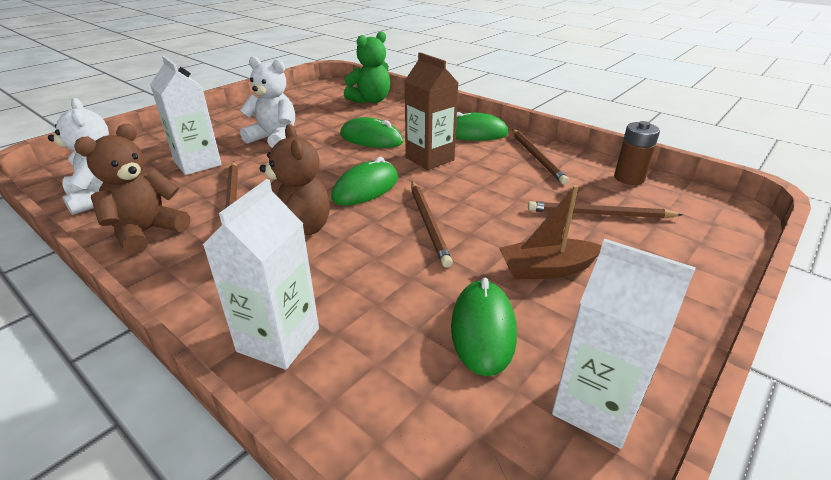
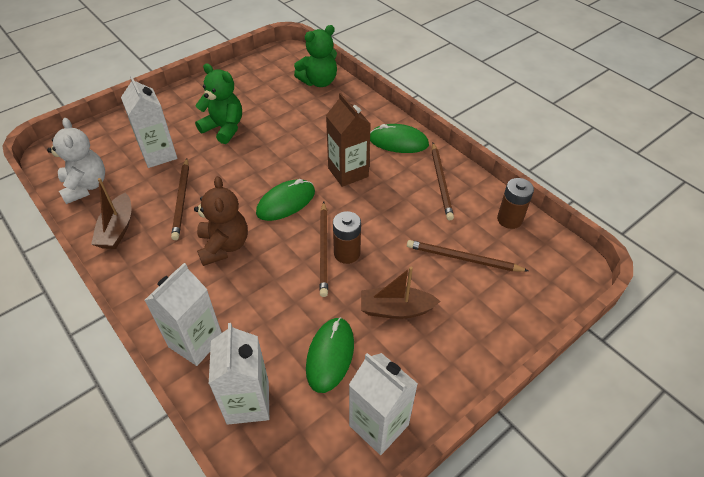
camera: 10 degrees right, 15 degrees up
(146, 232) = (117, 229): brown teddy bear -> brown boat
(274, 138) = (224, 128): white teddy bear -> green teddy bear
(371, 139) = (305, 139): green mouse -> none
(380, 407) = (248, 402): none -> white carton
(458, 224) = (347, 253): none -> brown battery

